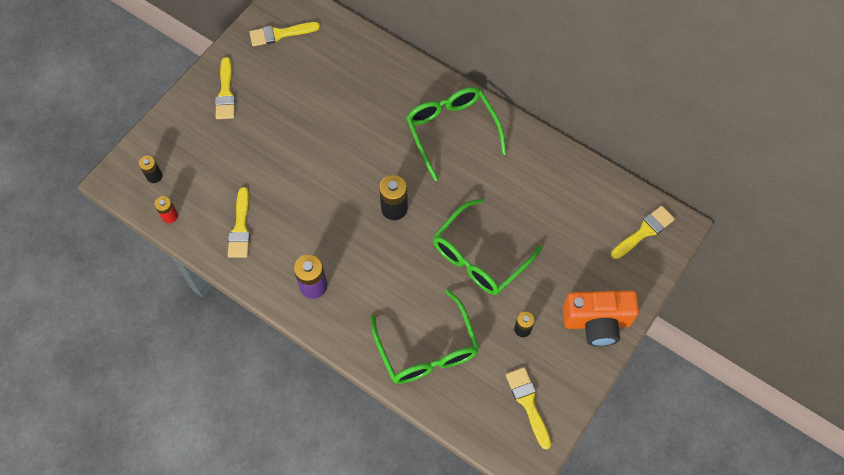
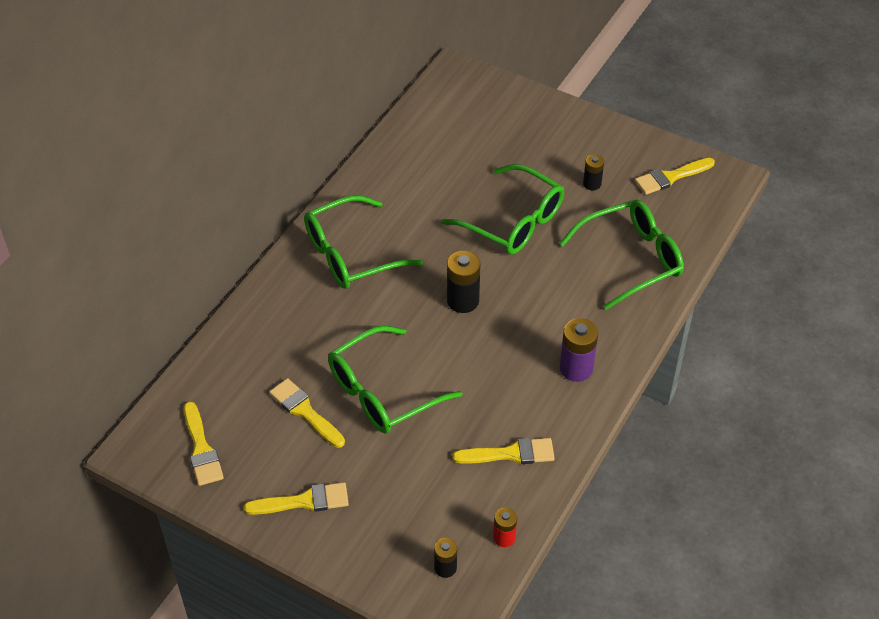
camera: 95 degrees left, 15 degrees down
(312, 147) = (384, 391): none -> green glasses
(597, 322) = (572, 128): orange camera -> none
(644, 231) = (464, 94): yellow brush -> yellow brush (305, 411)

